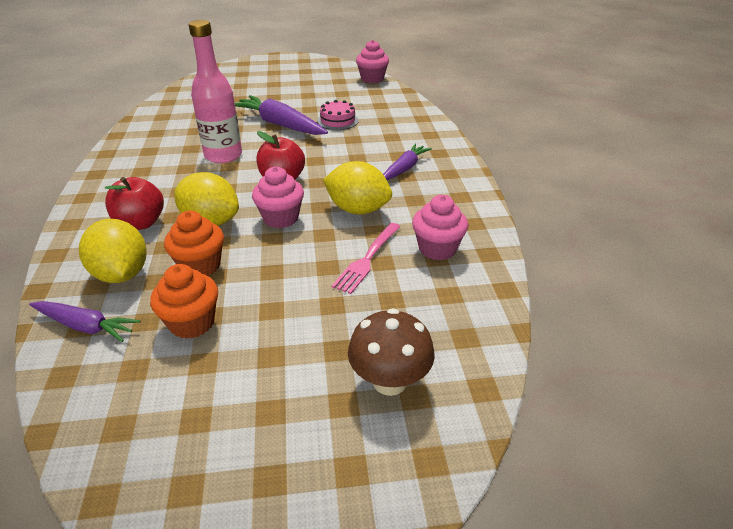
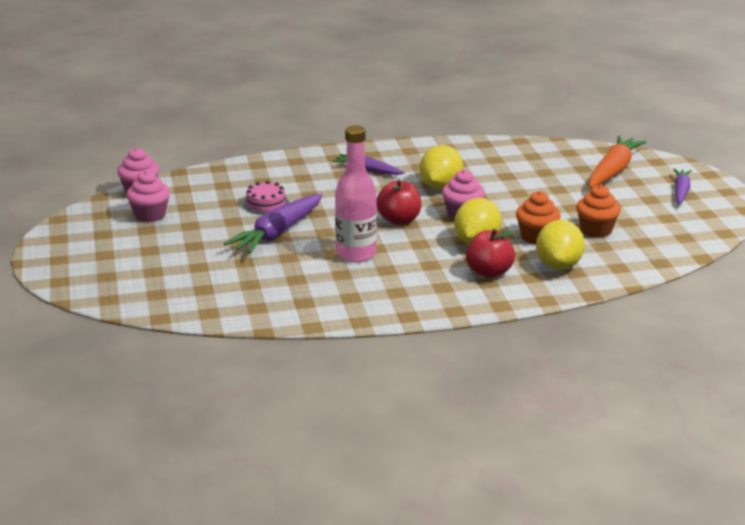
camera: 95 degrees left, 10 degrees down
(86, 326) = (617, 266): purple carrot -> purple carrot (681, 191)
(122, 274) = (558, 265): yellow lemon -> yellow lemon turned 45 degrees counterclockwise
(367, 259) = (505, 180): pink fork -> none
(389, 381) = (613, 171): brown mushroom -> orange carrot
(437, 249) = (484, 159): pink cupcake -> pink cupcake (150, 215)

